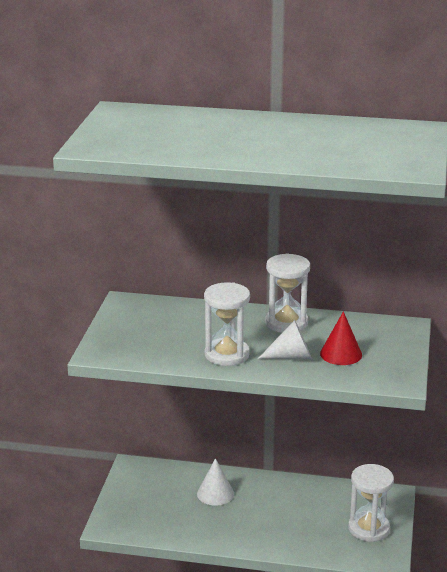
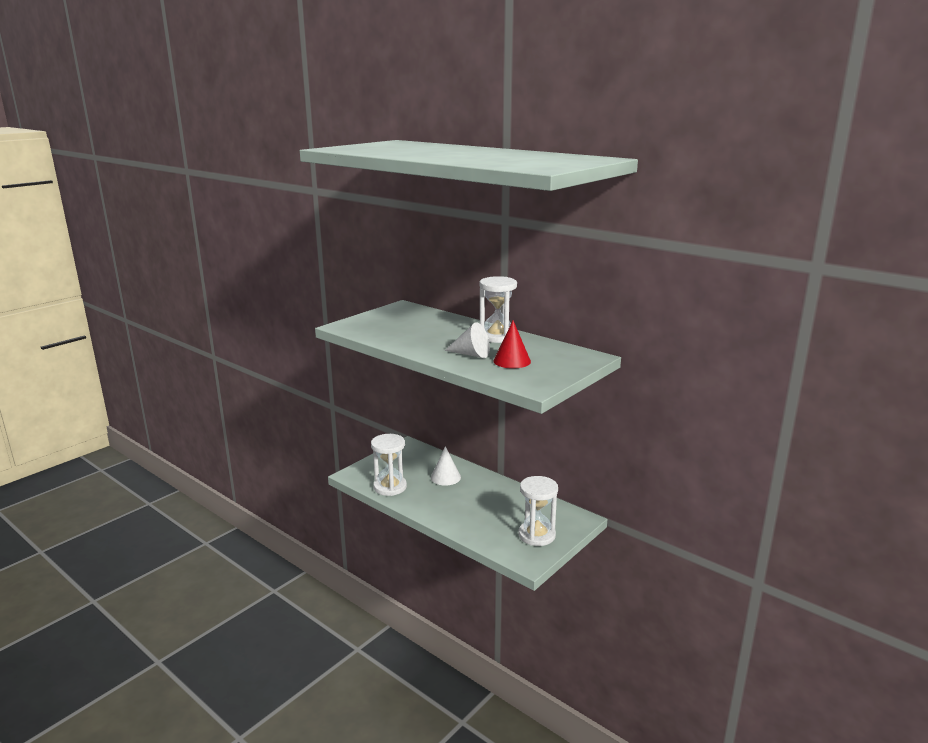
camera: 30 degrees right, 5 degrees down
(227, 354) = (425, 344): white hourglass -> white hourglass (390, 487)

